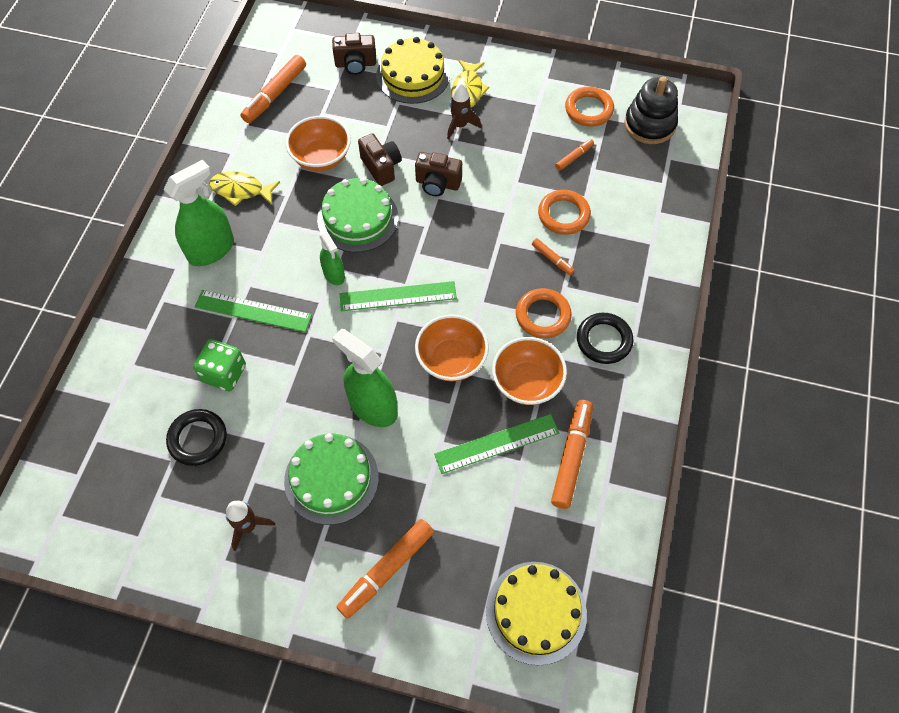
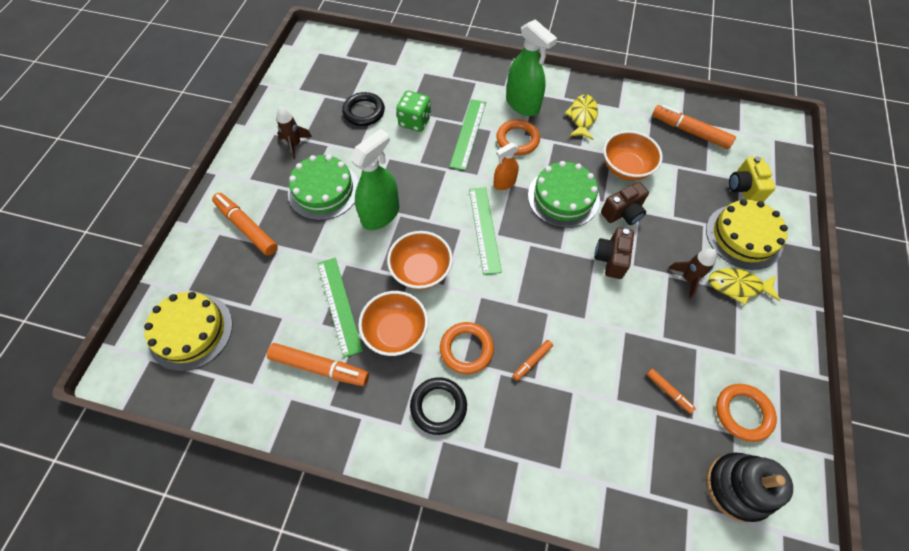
camera: 90 degrees right, 0 degrees up
(334, 274) = (504, 183): green spray bottle -> orange spray bottle
(355, 64) = (744, 188): brown camera -> yellow camera
(563, 215) = (588, 376): orange ring -> orange ring (517, 140)

